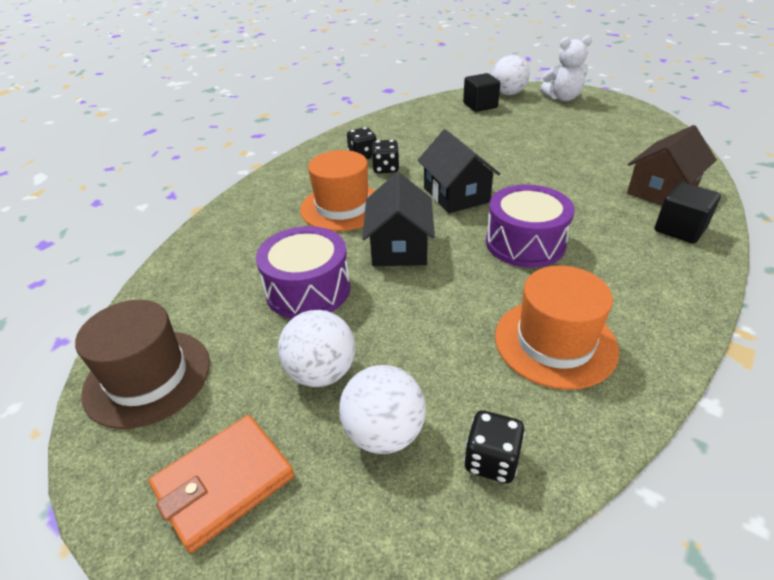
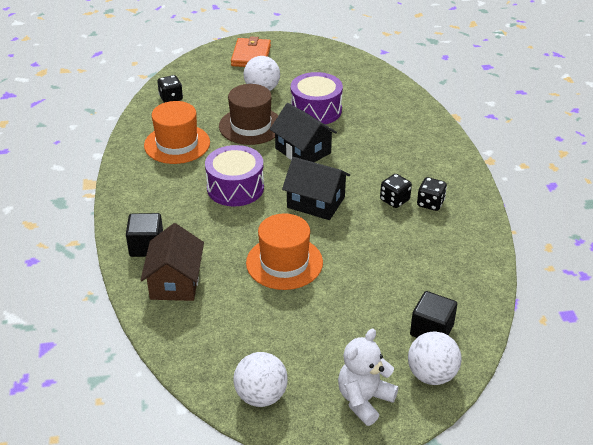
camera: 135 degrees right, 0 degrees up
(148, 377) = (324, 59): brown hat -> brown hat (251, 126)
(342, 207) = (372, 157): orange hat -> orange hat (284, 263)
(384, 433) = (215, 87): white ball -> white ball (261, 396)

